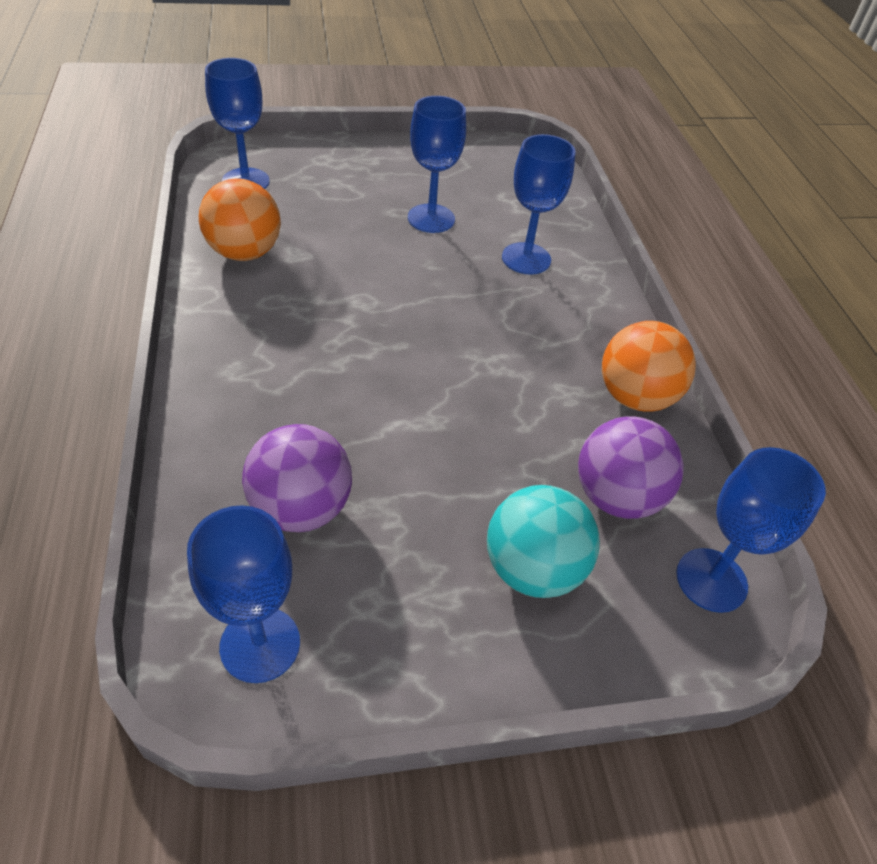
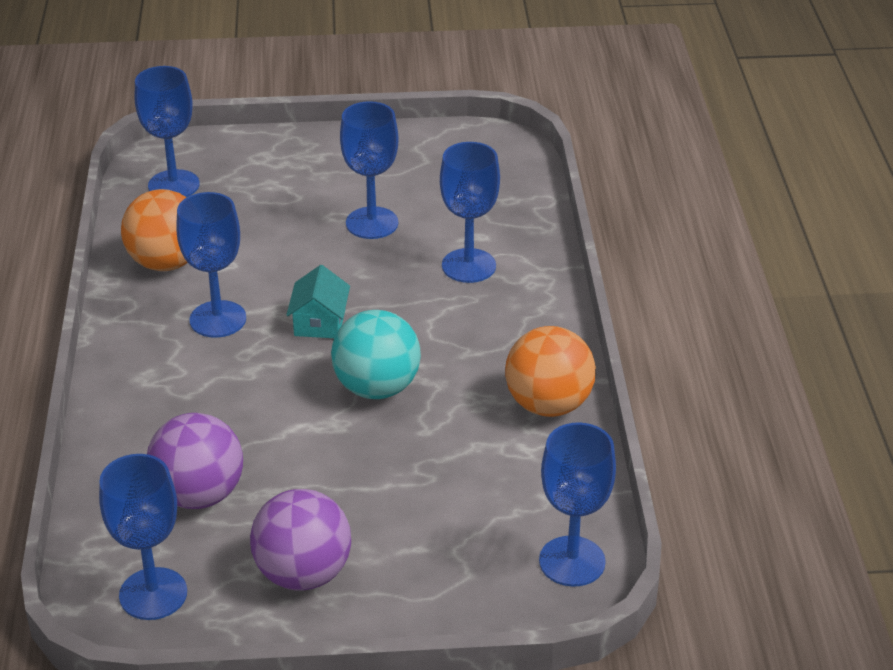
camera: 10 degrees right, 10 degrees down
(300, 309) = (218, 319): none -> blue goblet
(399, 312) = (320, 322): none -> turquoise house
(533, 569) = (404, 547): turquoise ball -> turquoise ball (377, 387)
(616, 496) = (501, 492): purple ball -> purple ball (303, 573)

